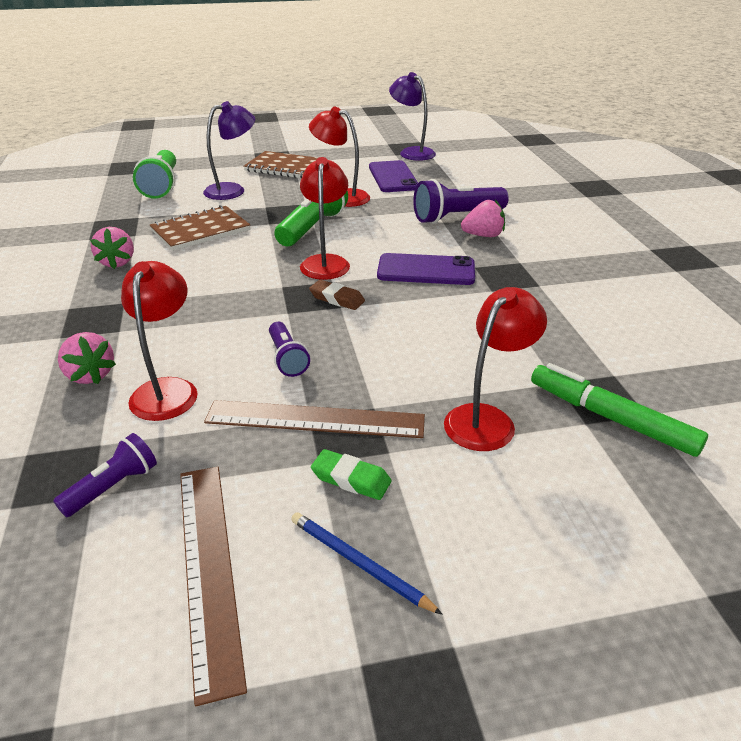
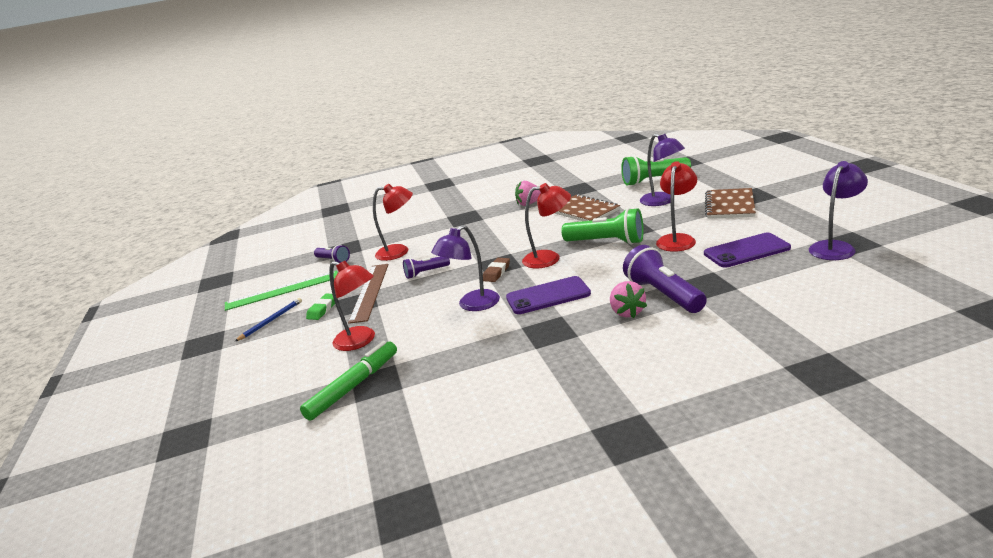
camera: 90 degrees right, 10 degrees down
(90, 375) = (413, 232): pink strawberry -> none
(208, 567) = (282, 290): brown ruler -> green ruler
(421, 320) = (472, 305): none -> purple lamp
(426, 270) = (548, 296): purple phone -> purple phone turned 75 degrees clockwise

